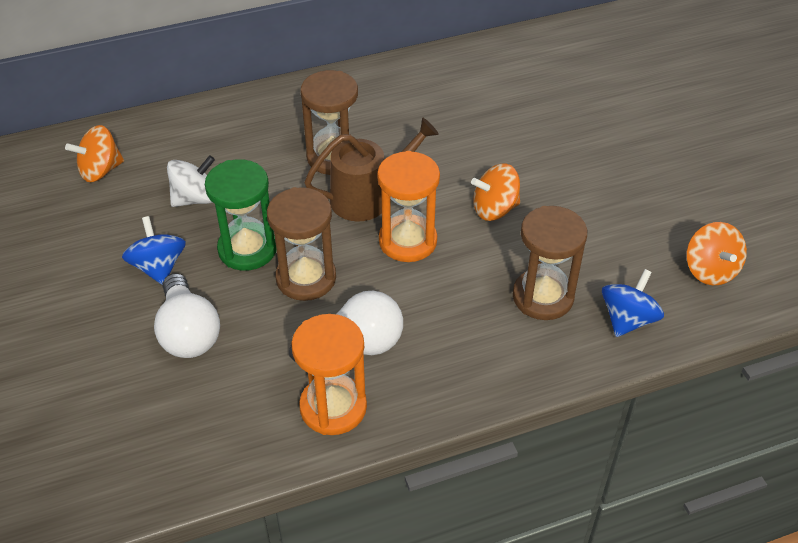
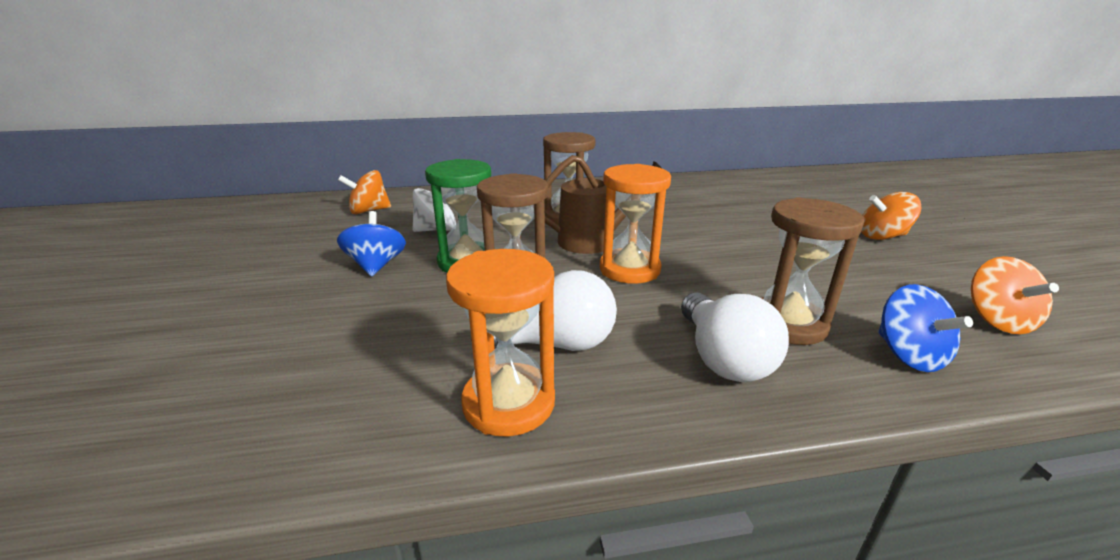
camera: 10 degrees right, 20 degrees down
(188, 332) = (373, 313): white light bulb -> white light bulb (722, 358)
(494, 209) = (721, 256): orange spinning top -> orange spinning top (882, 236)
(627, 319) = (908, 355): blue spinning top -> blue spinning top turned 120 degrees clockwise

